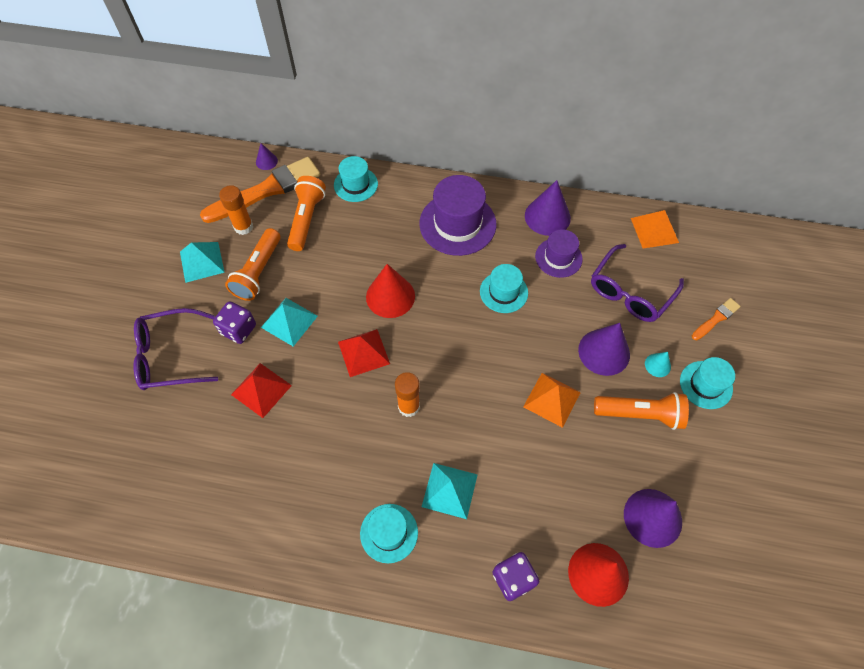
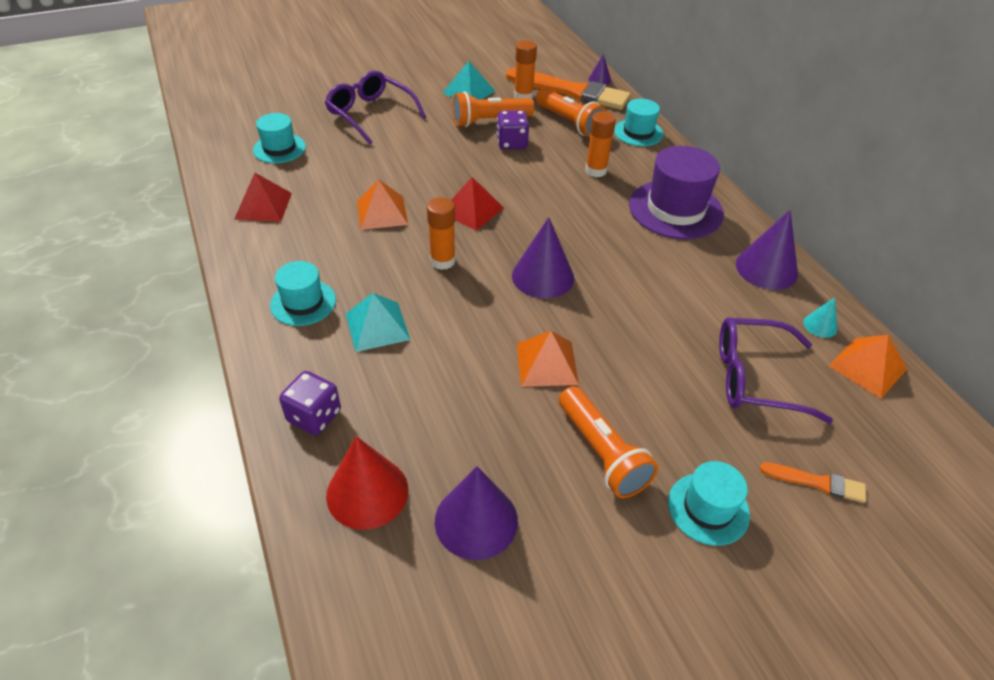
camera: 55 degrees right, 15 degrees down
(238, 329) = (426, 135): purple dice -> purple dice (512, 143)
(261, 390) = (382, 170): red pyramid -> red pyramid (263, 206)
(289, 321) = (460, 156): turquoise pyramid -> none
(307, 219) = (569, 123): orange flashlight -> orange flashlight turned 75 degrees clockwise
(319, 419) = (382, 212): none -> orange pyramid
(379, 242) = (596, 171): none -> orange glue stick
(390, 296) = (546, 201): red cone -> none
(503, 292) = (635, 273): turquoise hat -> turquoise hat (279, 148)
(558, 258) = (726, 298): purple hat -> none
(604, 352) = (650, 385): purple cone -> purple cone (543, 276)
(657, 365) = (685, 444): turquoise cone -> turquoise cone (820, 325)

